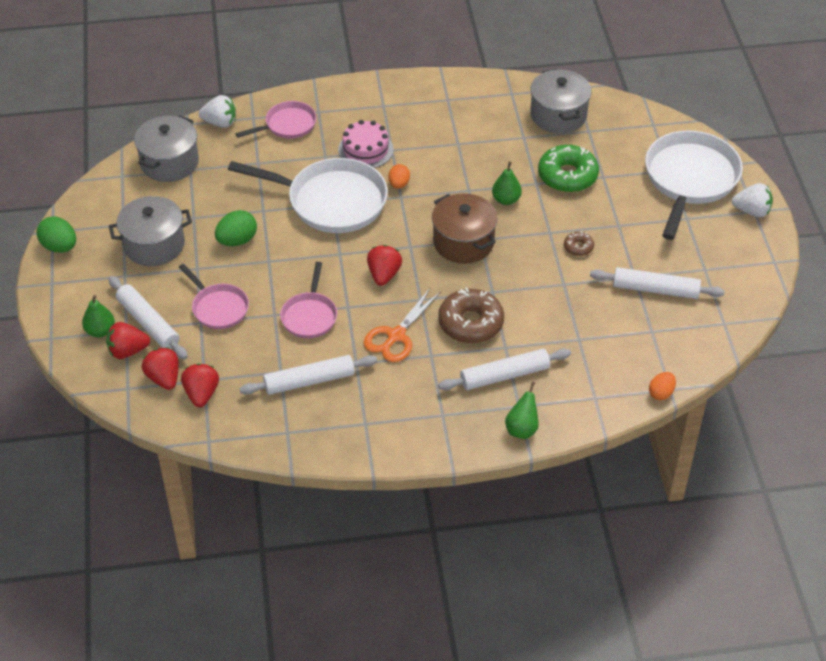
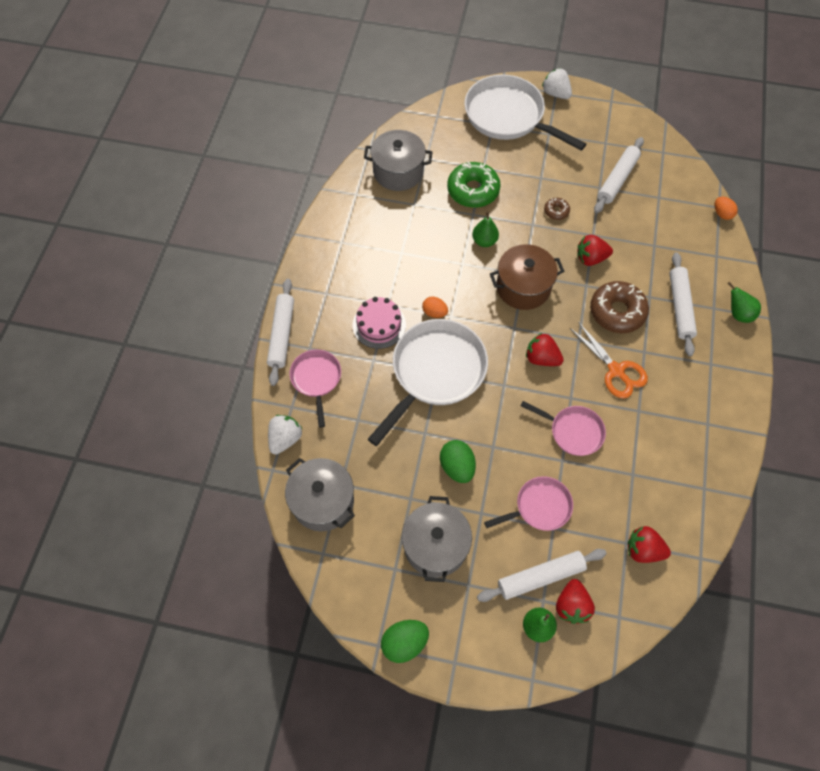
camera: 70 degrees left, 15 degrees up
(164, 378) = (615, 579): red strawberry -> red strawberry (591, 258)
(309, 381) = (650, 453): white rolling pin -> white rolling pin (282, 334)
(751, 211) = (555, 94): white strawberry -> white strawberry turned 75 degrees counterclockwise

